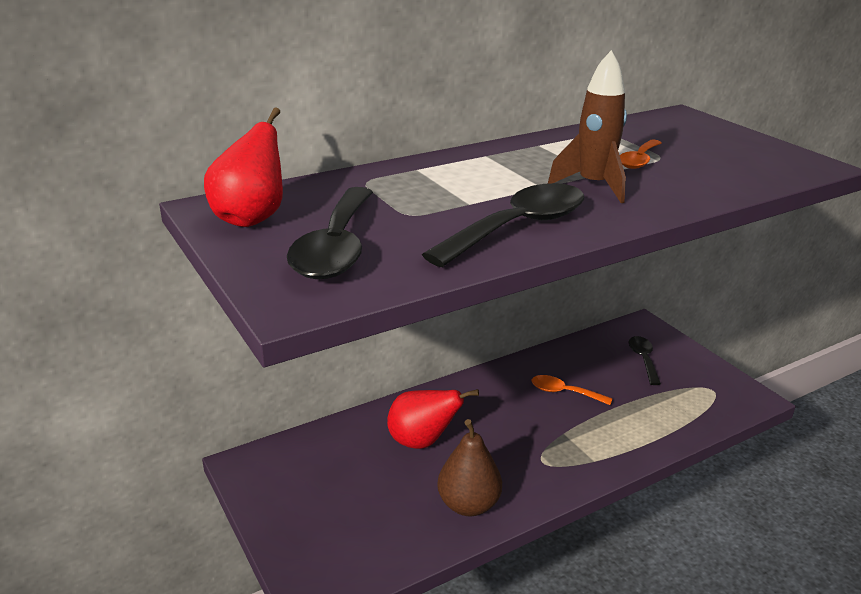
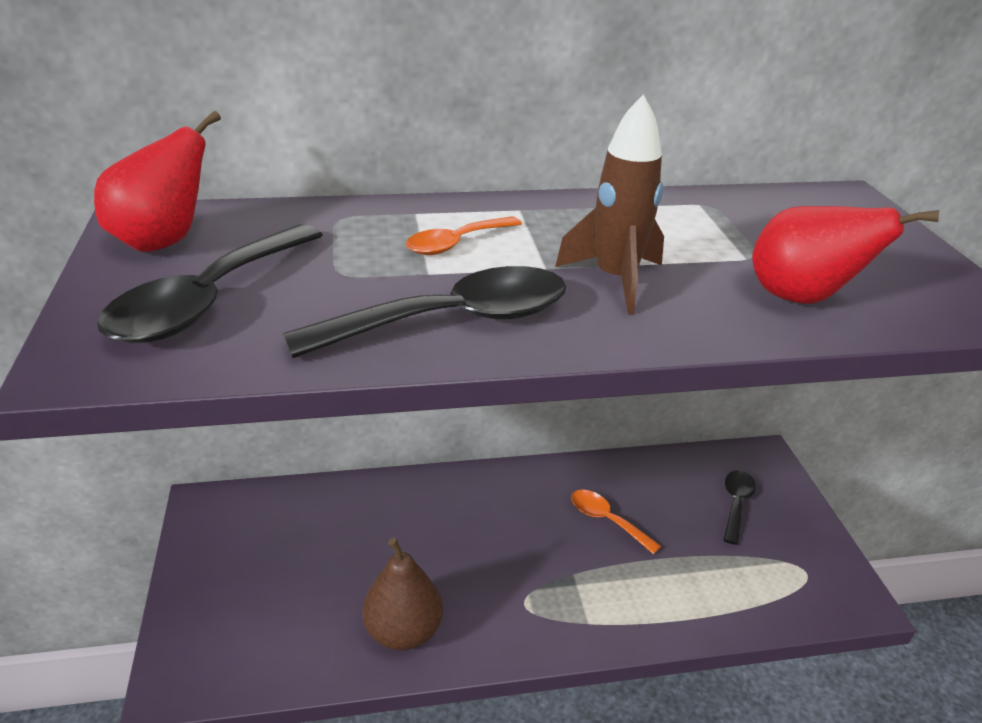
camera: 20 degrees right, 5 degrees up
(422, 441) = (402, 534): red pear -> red pear (802, 298)
(639, 160) = (717, 254): orange spoon -> orange spoon (456, 243)

